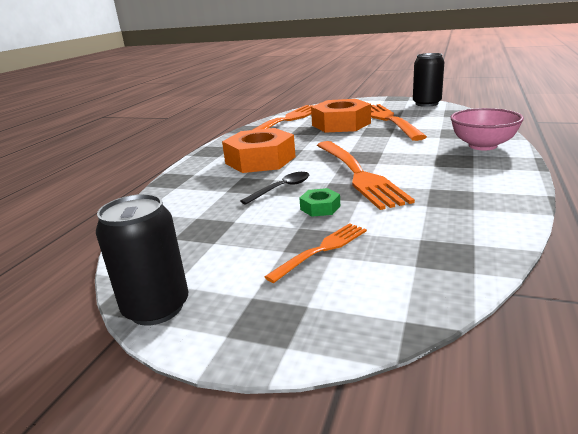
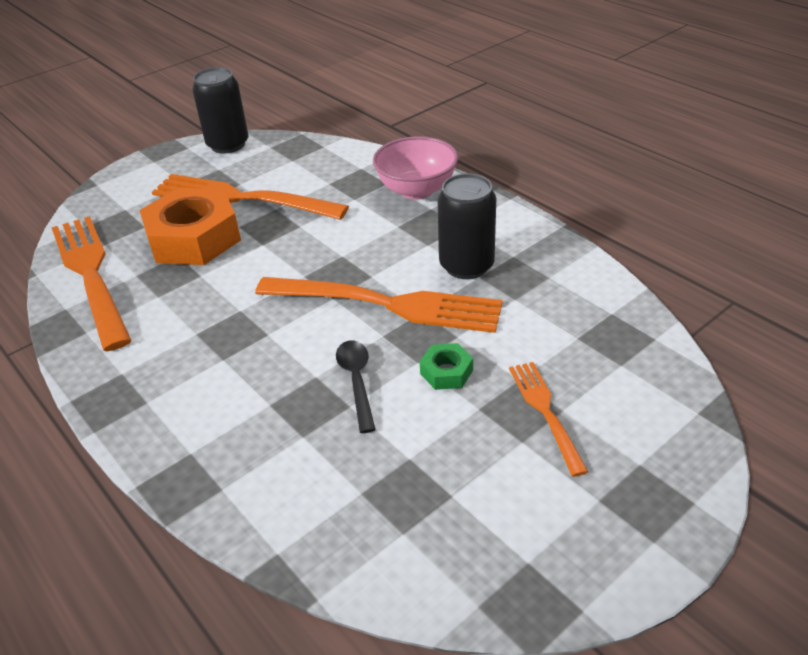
camera: 60 degrees left, 15 degrees up
(156, 308) = (568, 590): black can -> black can (466, 266)
(260, 160) = (228, 364): orange nut -> none

